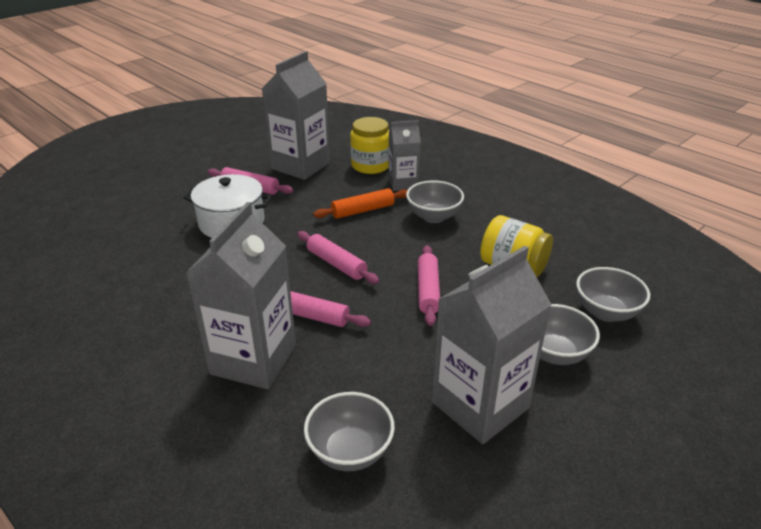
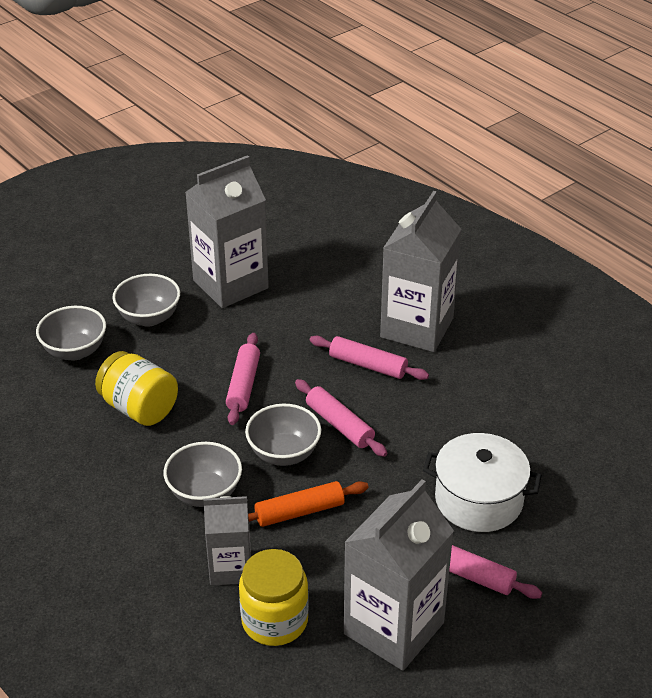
camera: 175 degrees left, 5 degrees up
(350, 451) = (335, 262): grey bowl -> grey bowl (284, 453)

